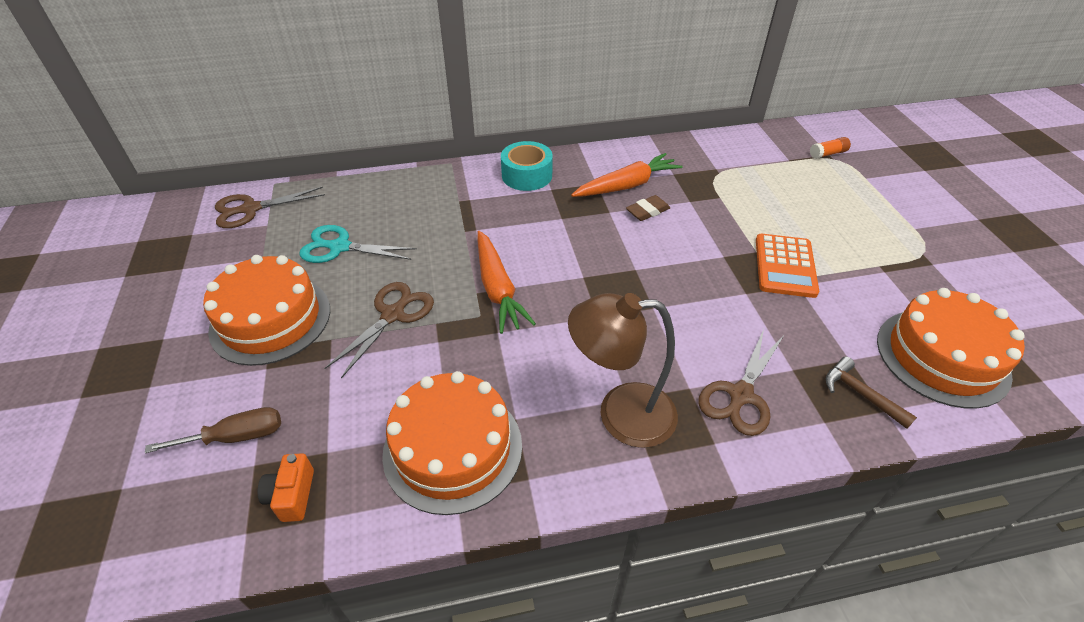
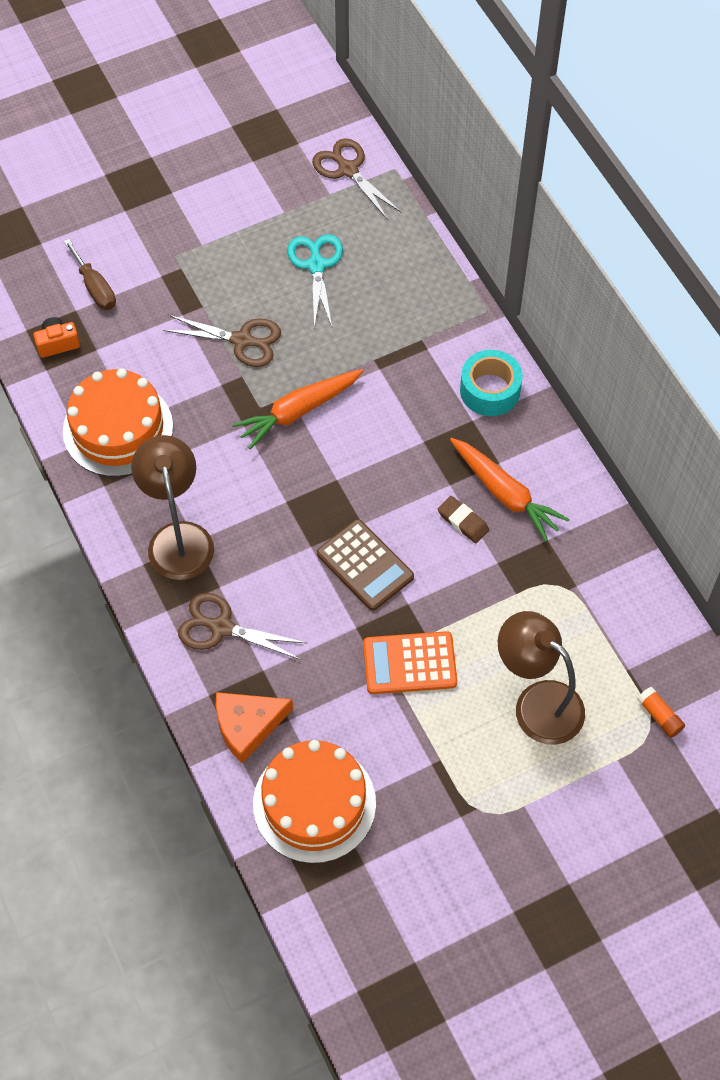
camera: 75 degrees right, 15 degrees up
(270, 319) = (212, 254): orange cake -> none
(680, 275) = (365, 565): none -> brown calculator
(820, 205) = (537, 703): none -> brown lamp
(860, 394) = (247, 726): brown hammer -> orange cheese

